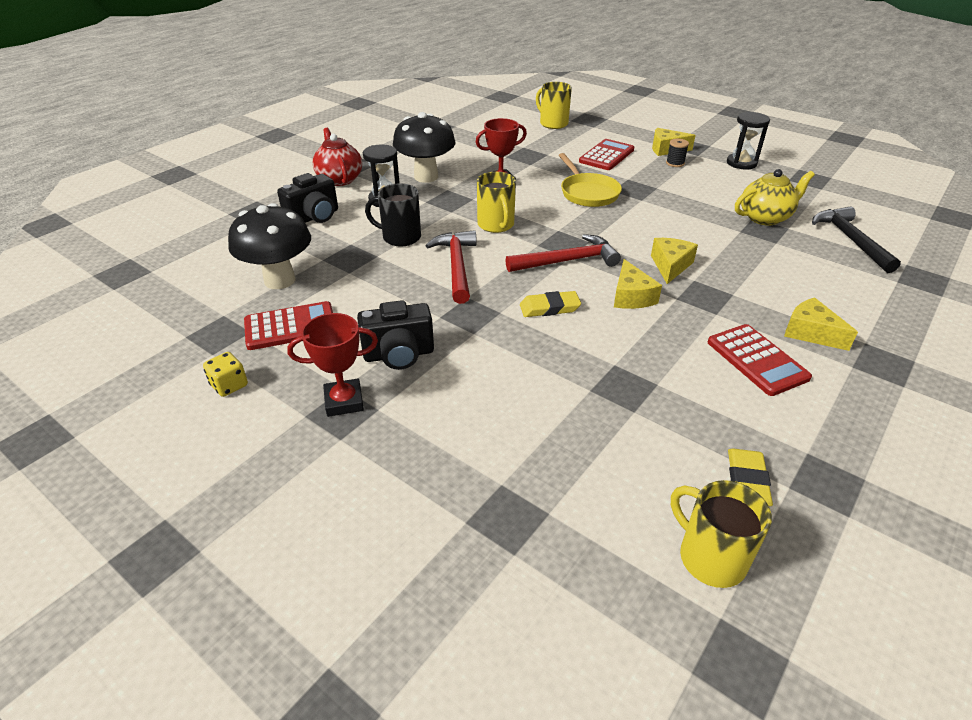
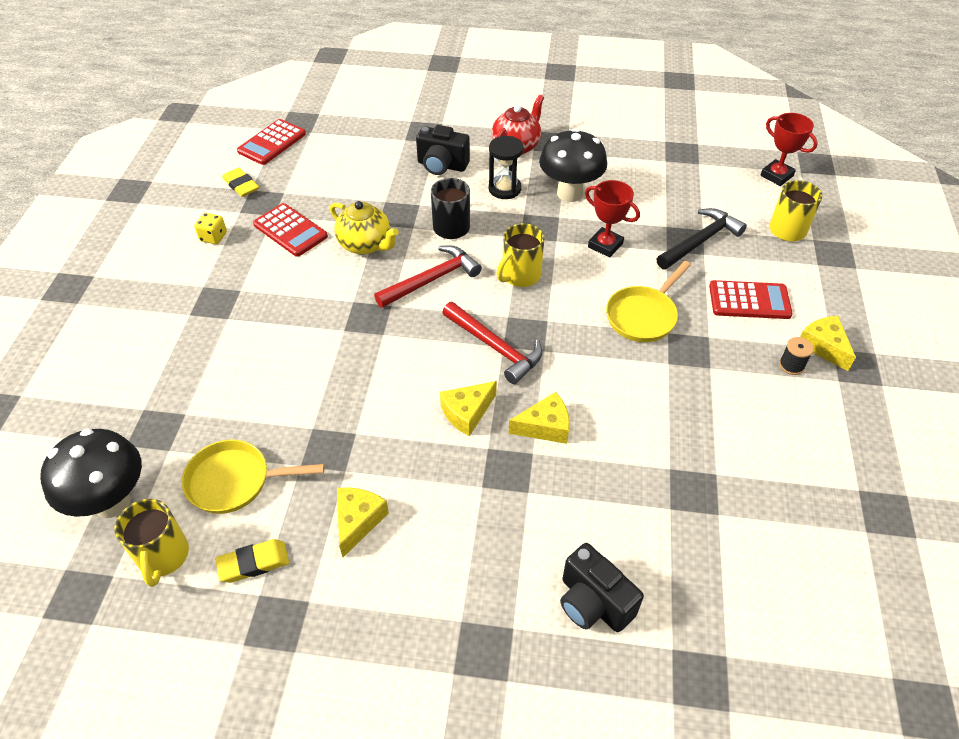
camera: 60 degrees right, 10 degrees up
(280, 280) = (342, 195): black mushroom -> black mushroom (112, 502)
(344, 401) = (226, 298): red trophy -> red trophy (776, 176)
(399, 355) = (292, 301): black camera -> black camera (593, 603)
(549, 308) = (410, 362): yellow eraser -> yellow eraser (241, 185)
(629, 466) = (234, 481): none -> yellow pan
(710, 557) = (163, 556): yellow mug -> yellow mug turned 150 degrees clockwise
(741, 163) = (859, 429): black hourglass -> none
(757, 360) = (423, 536): red calculator -> red calculator (272, 143)
(765, 217) = (724, 485): yellow teapot -> yellow teapot (366, 245)
(811, 333) = (499, 574): yellow cheese -> yellow cheese (358, 521)
(850, 240) = (741, 585): black hammer -> black hammer (700, 241)

